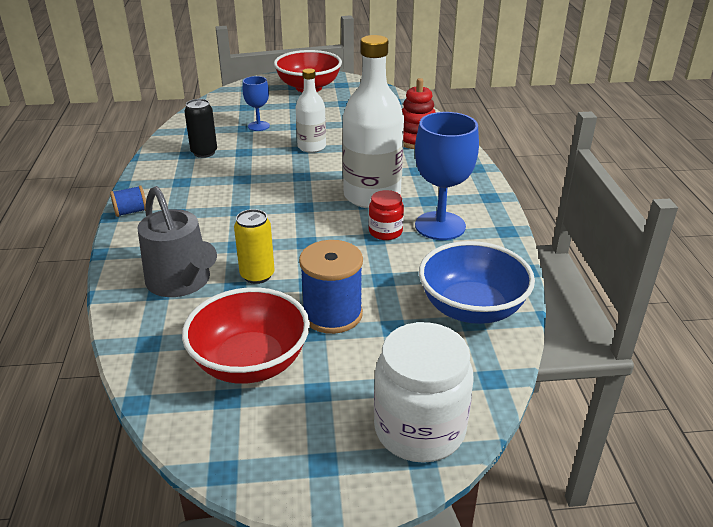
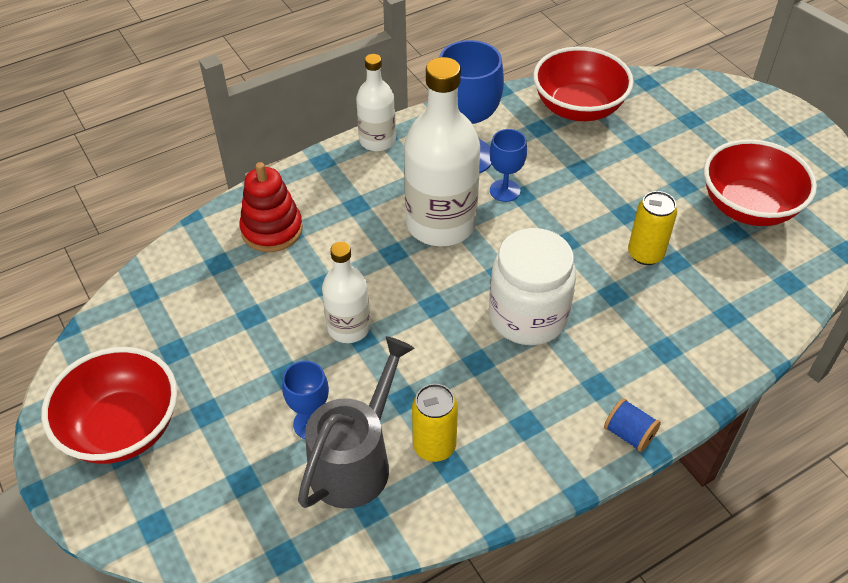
camera: 115 degrees left, 15 degrees up
(181, 282) = (702, 305): grey watering can -> grey watering can (355, 461)
(204, 152) = (434, 446): black can -> yellow can
(332, 314) = (653, 182): blue spool -> none
(385, 232) = (504, 190): red jar -> blue goblet
(419, 429) = (723, 102): white jar -> white jar (528, 316)
(472, 308) = (578, 108): blue bowl -> red bowl
(486, 193) = (377, 141): none -> white bottle

